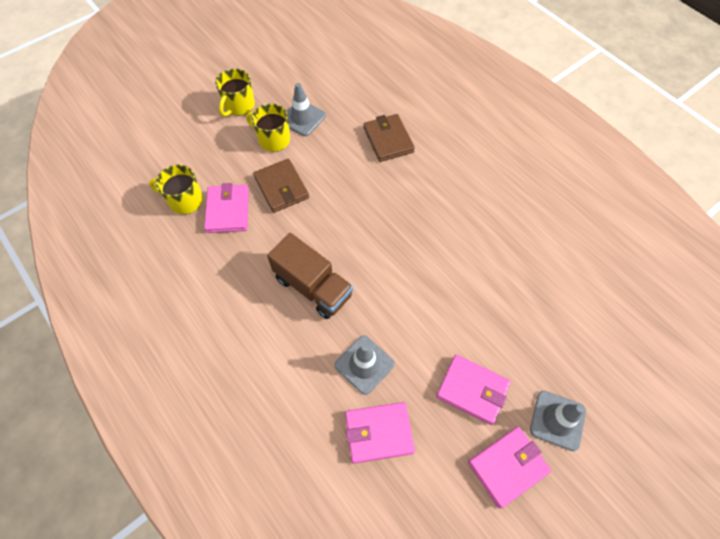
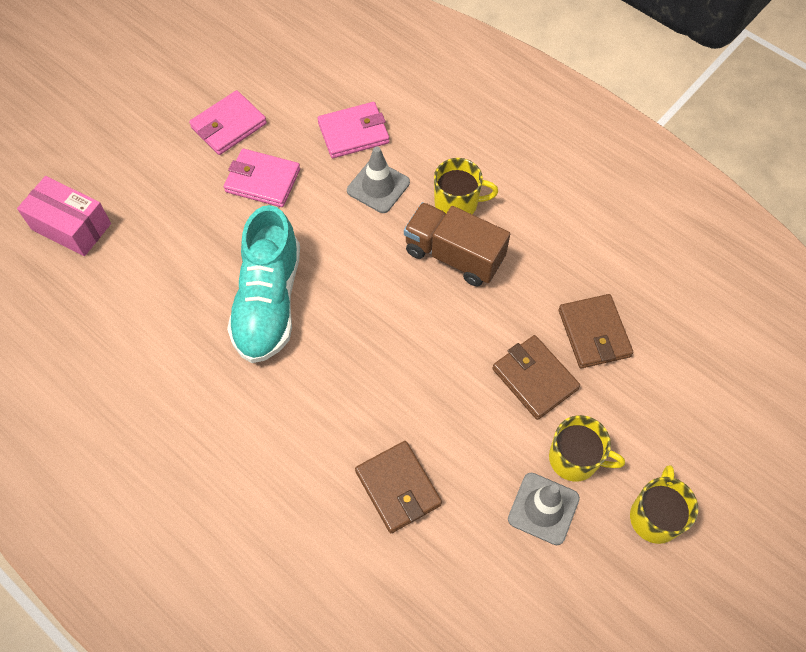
camera: 170 degrees right, 0 degrees up
(185, 200) = (657, 338): yellow mug -> yellow mug (457, 203)
(228, 210) = (594, 333): pink wallet -> brown wallet
(468, 271) = (268, 302): none -> turquoise shoe
(557, 420) = (176, 168): grey traffic cone -> none
(647, 369) = (71, 226): none -> pink box

